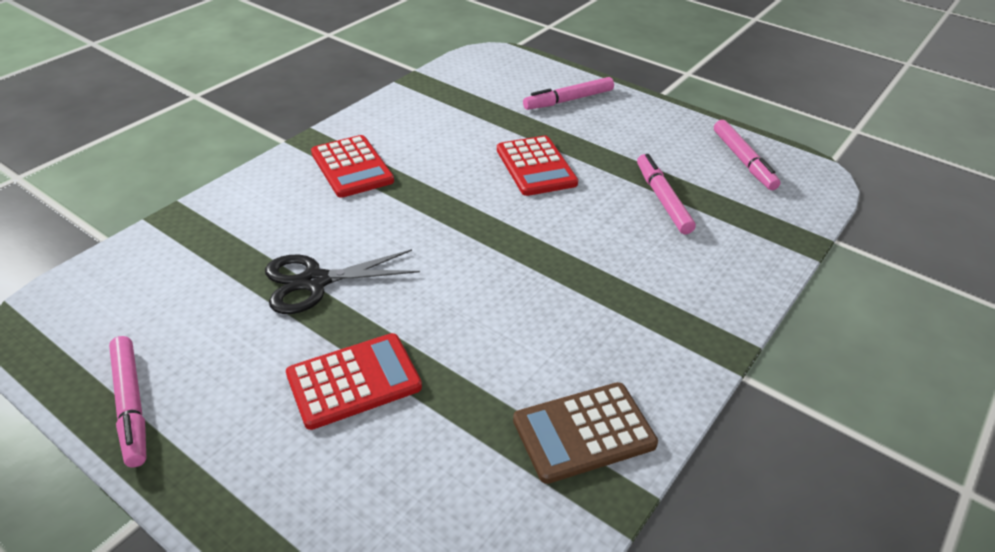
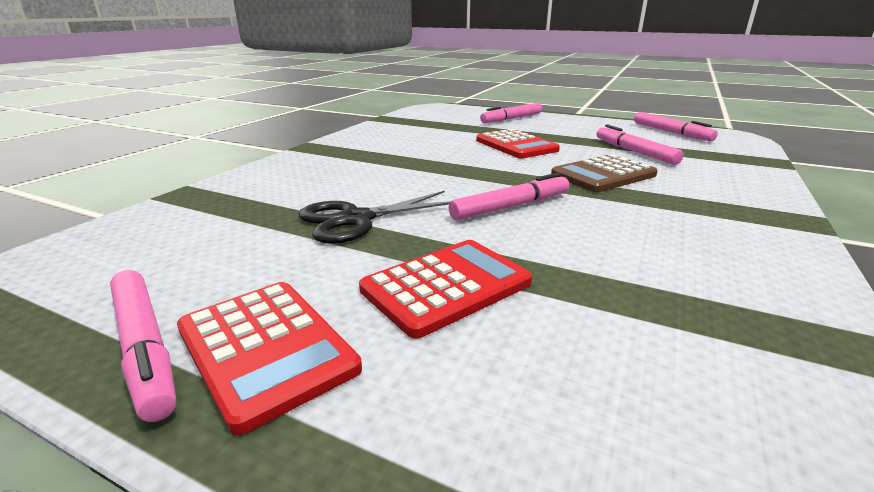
camera: 10 degrees left, 15 degrees down
(352, 167) = (356, 156): red calculator -> red calculator (266, 349)
(464, 283) = (511, 206): none -> pink marker
(584, 432) = (748, 295): brown calculator -> brown calculator (603, 175)

